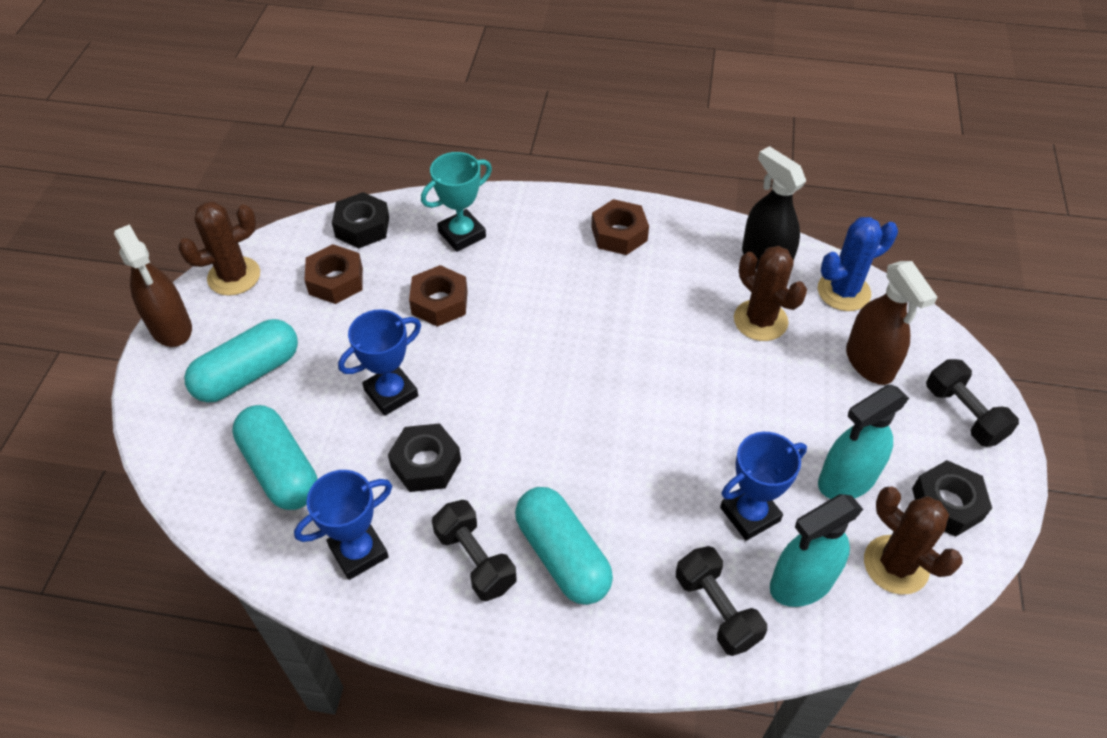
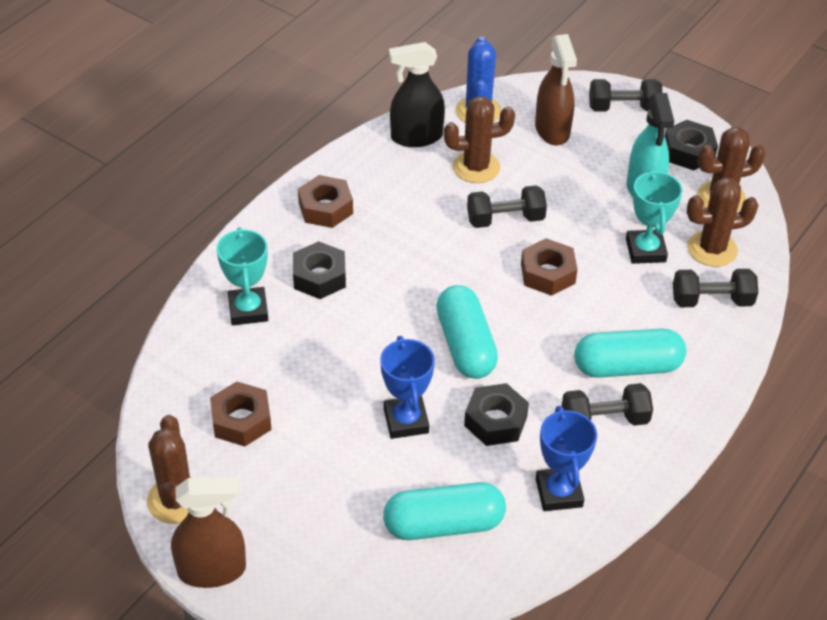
camera: 65 degrees left, 5 degrees down
(248, 374) = (316, 520): turquoise capsule -> turquoise capsule (465, 345)
(362, 227) = (183, 379): black nut -> black nut (319, 277)
(439, 302) = (322, 354): brown nut -> brown nut (548, 273)
(704, 371) = (505, 219): none -> black dumbbell
(750, 514) = (645, 250): blue trophy -> turquoise trophy
(801, 582) = (712, 249): turquoise spray bottle -> brown cactus
(869, 363) = (552, 130): brown spray bottle -> brown spray bottle turned 75 degrees clockwise

